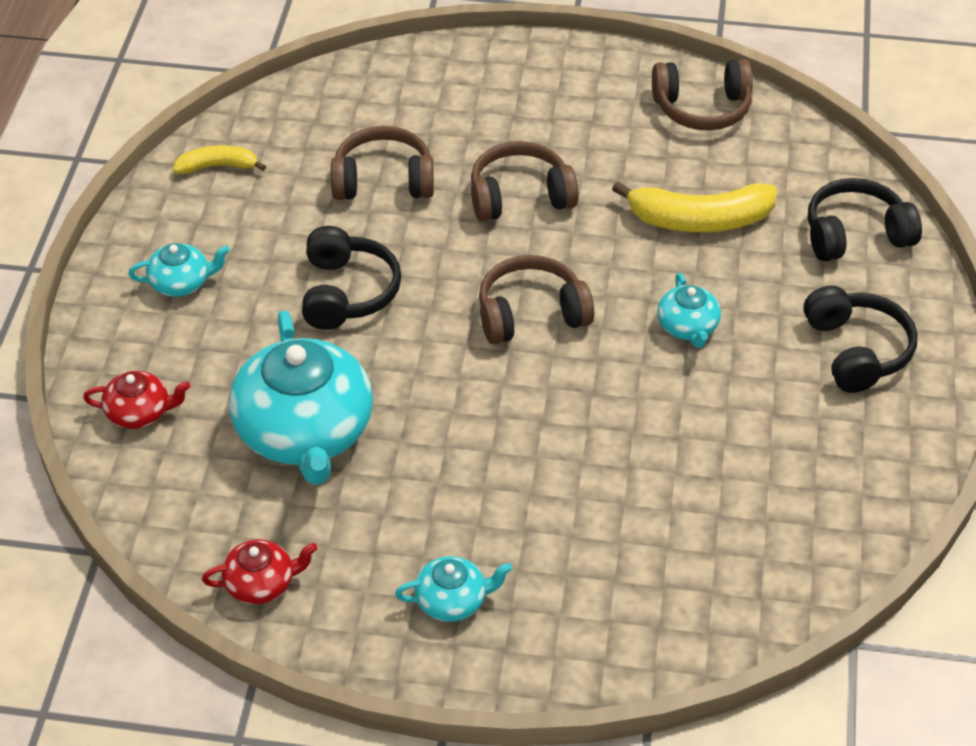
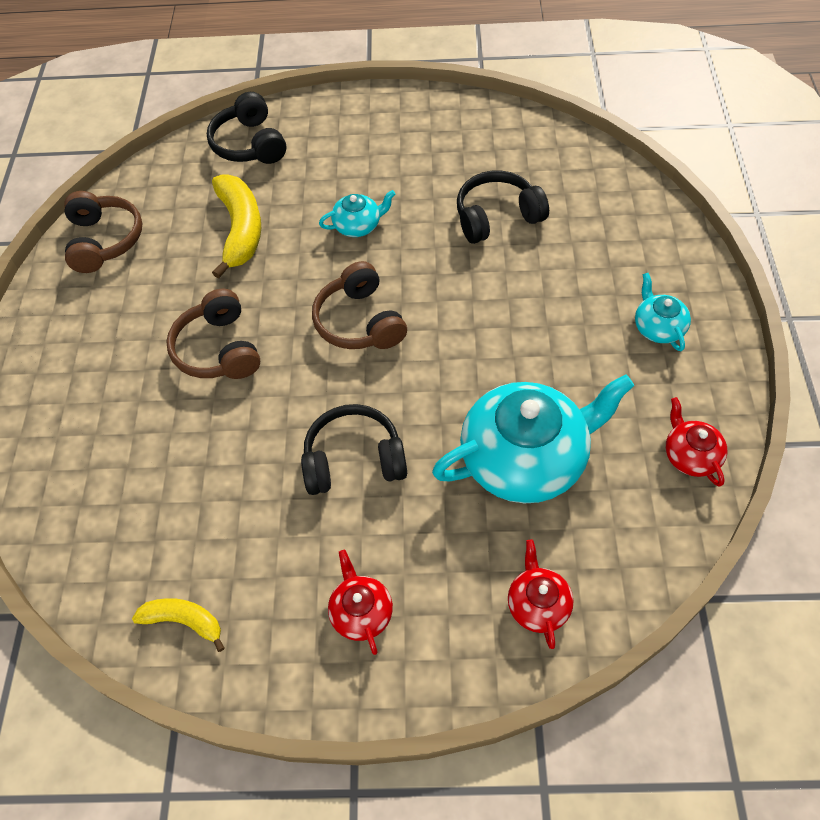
camera: 95 degrees left, 10 degrees up
(181, 283) = (361, 612): turquoise teapot -> red teapot
(218, 166) = (184, 621): yellow banana -> yellow banana turned 120 degrees clockwise
(383, 181) = (202, 459): brown headphones -> none
(856, 351) = (366, 137): black headphones -> black headphones (497, 217)

